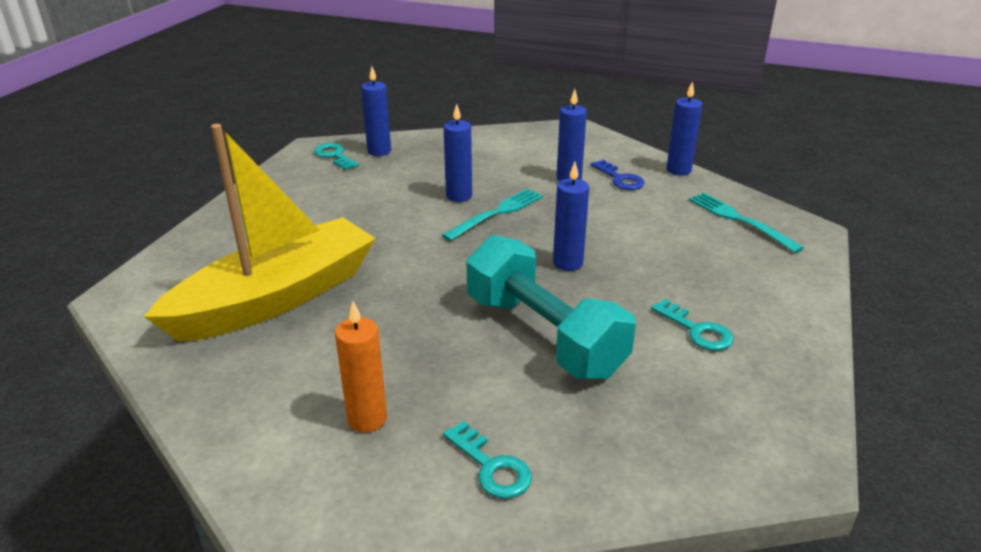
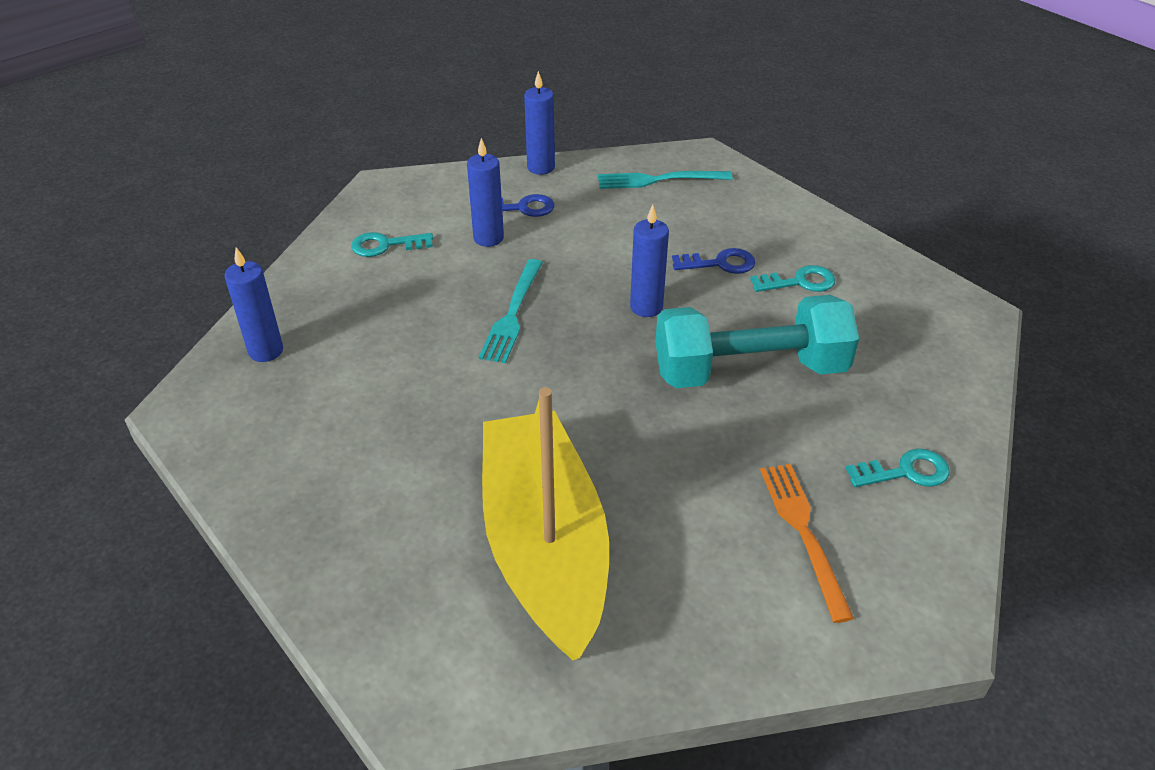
camera: 60 degrees left, 10 degrees up
(334, 156) = (233, 395): turquoise key -> turquoise key (386, 245)
(367, 419) = (803, 532): orange candle -> orange fork
(459, 196) = (449, 327): blue candle -> none
(497, 213) = (512, 314): turquoise fork -> turquoise fork turned 150 degrees counterclockwise
(667, 281) = (720, 263): none -> blue key

